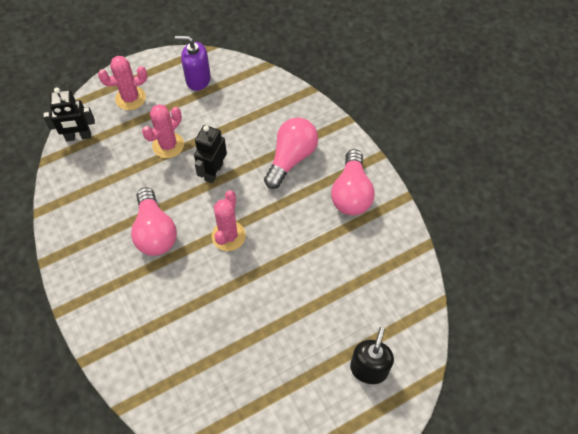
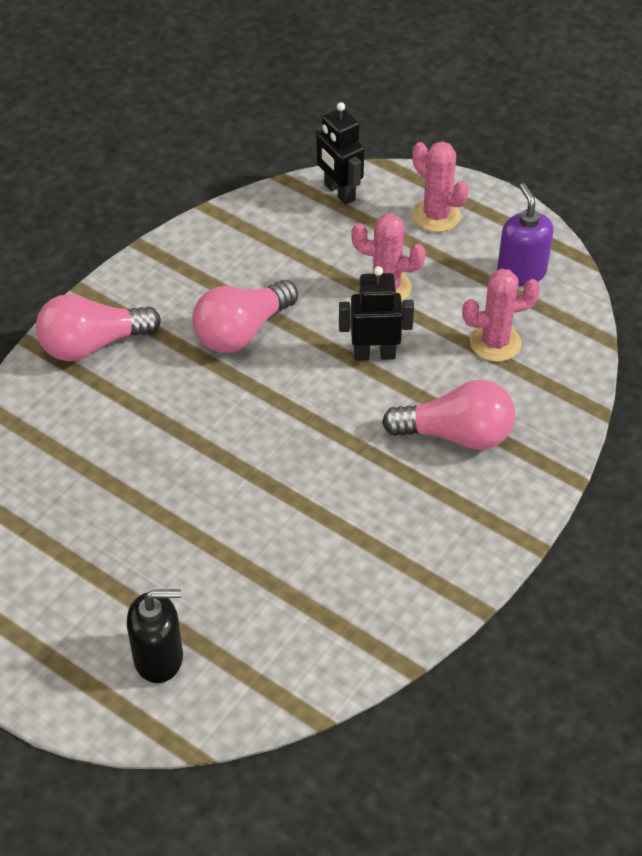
camera: 65 degrees right, 10 degrees down
(228, 236) = (281, 412): pink cactus -> pink cactus (495, 342)
(351, 193) = (442, 533): pink light bulb -> pink light bulb (93, 344)

